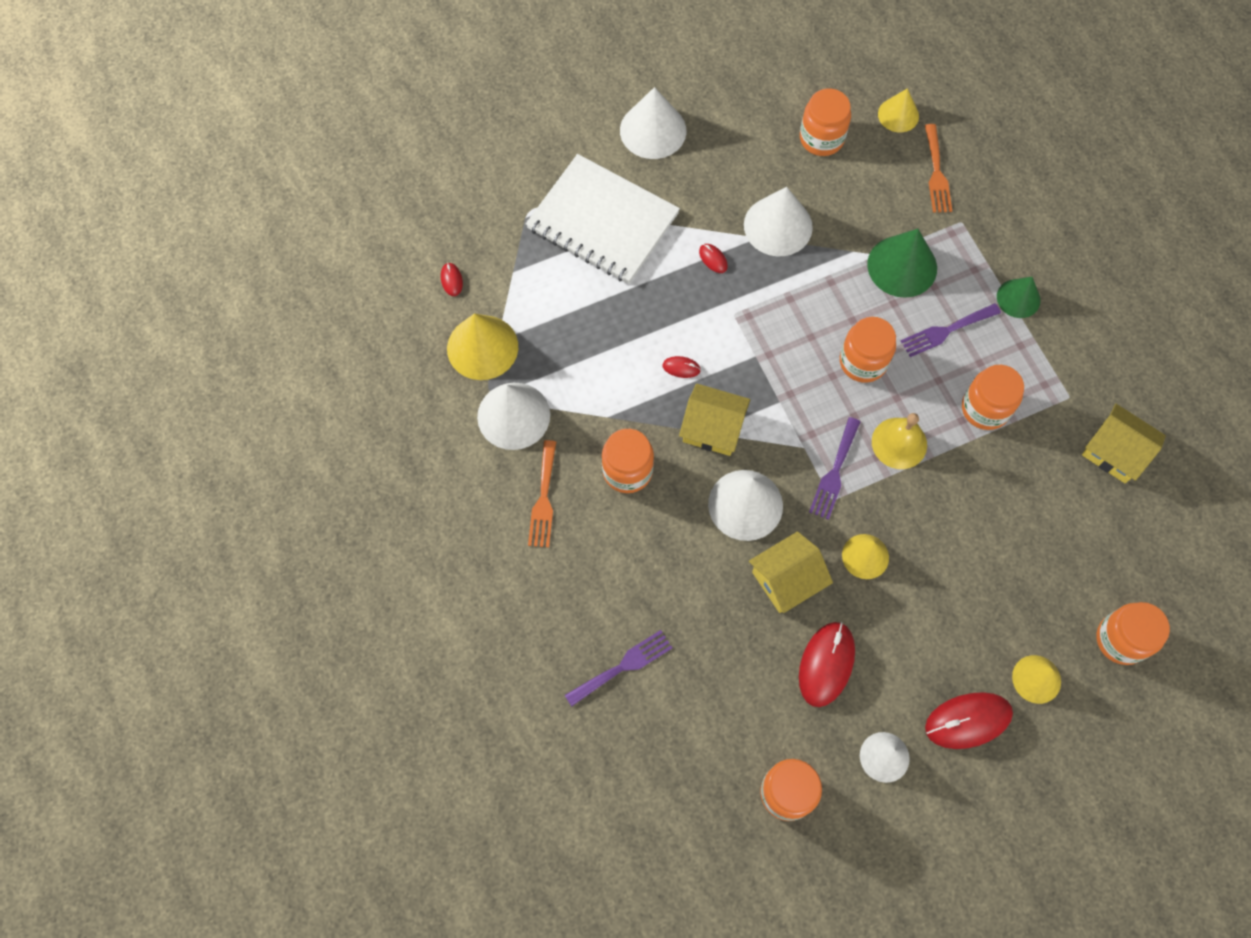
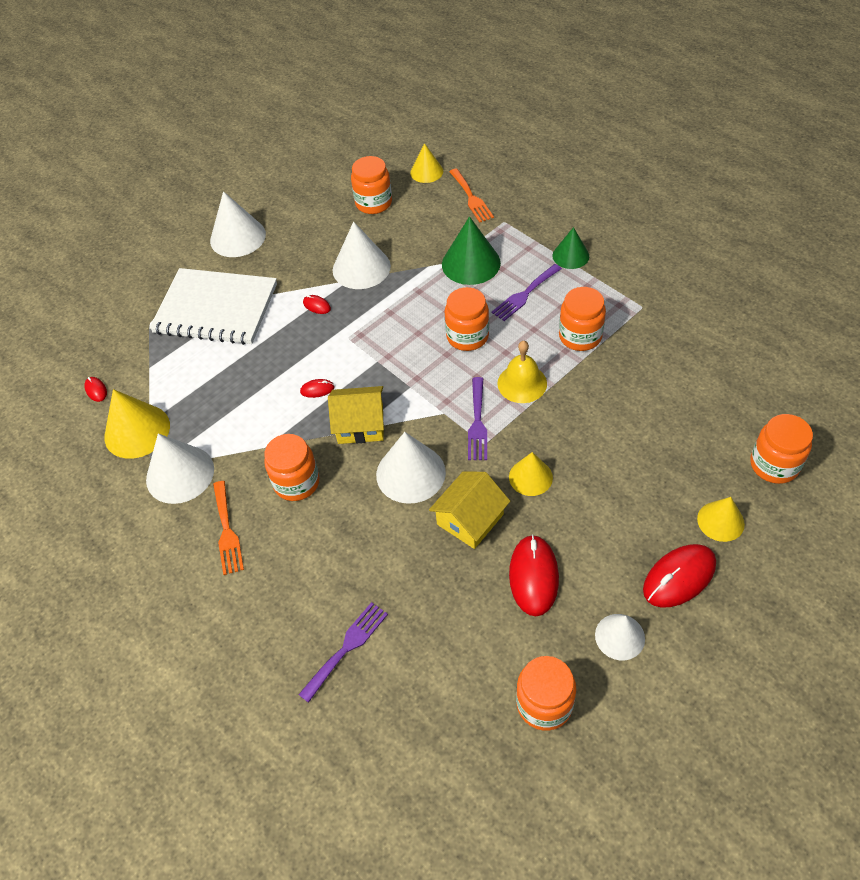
camera: 15 degrees left, 15 degrees down
(1115, 451) = (696, 332): yellow house -> none

